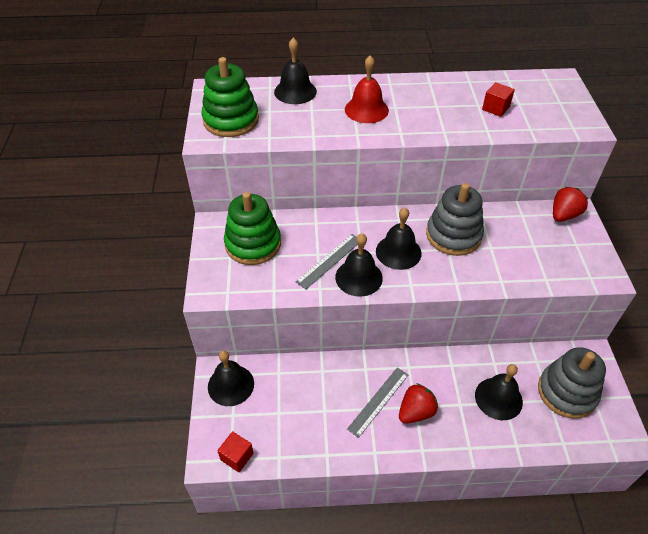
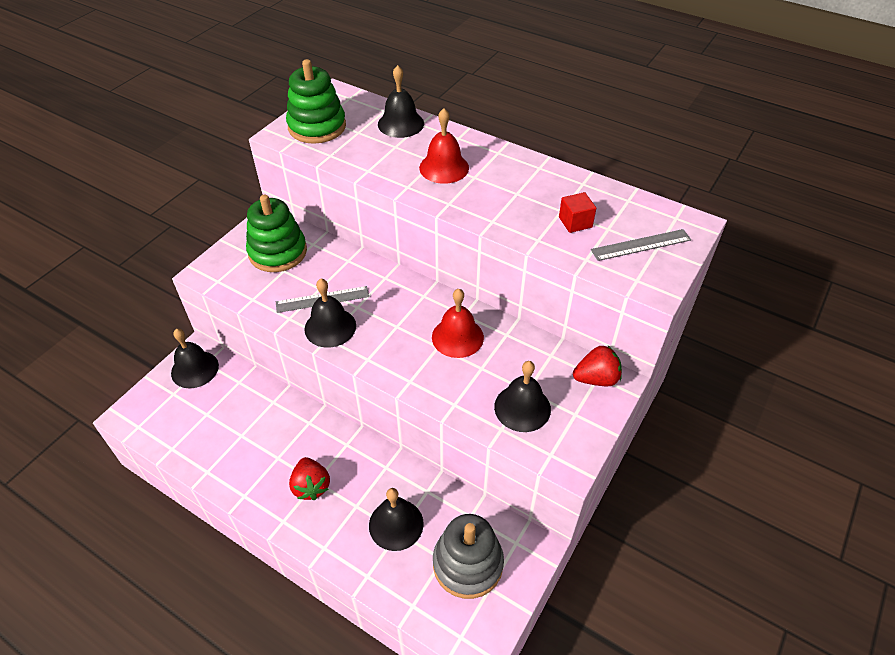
camera: 35 degrees right, 0 degrees up
(237, 456) = (144, 427): red cube -> none
(378, 401) = (290, 456): grey ruler -> grey ruler (641, 245)
(398, 252) = (389, 324): black bell -> black bell (522, 408)
(416, 412) = (311, 486): red strawberry -> red strawberry turned 75 degrees clockwise
(453, 235) = (457, 337): grey stacking toy -> red bell

